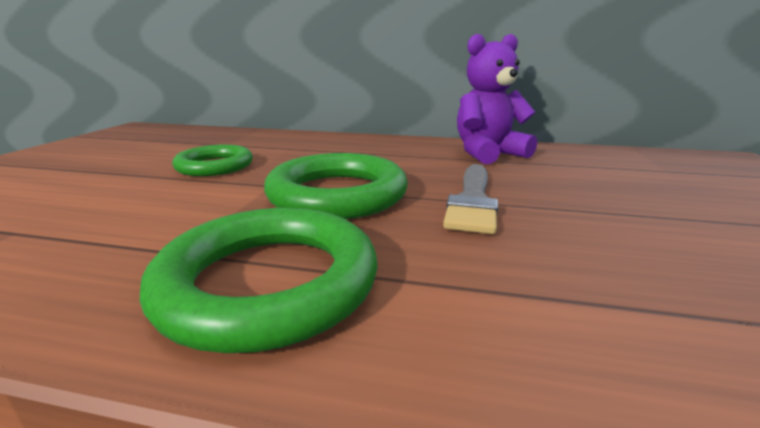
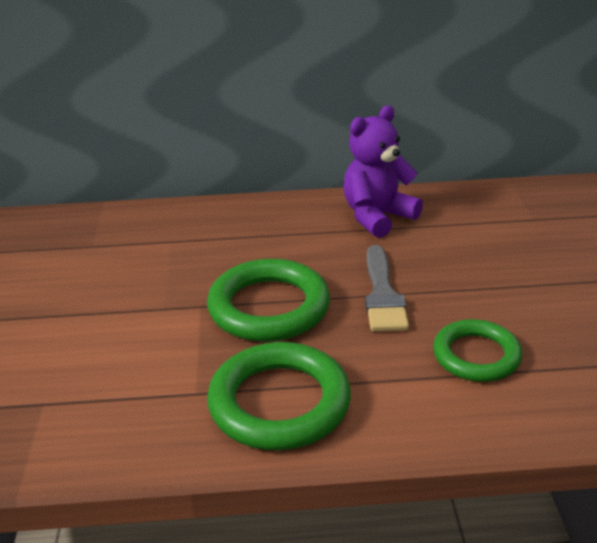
camera: 15 degrees left, 10 degrees up
(215, 166) = (120, 287): green ring -> green ring (476, 356)

